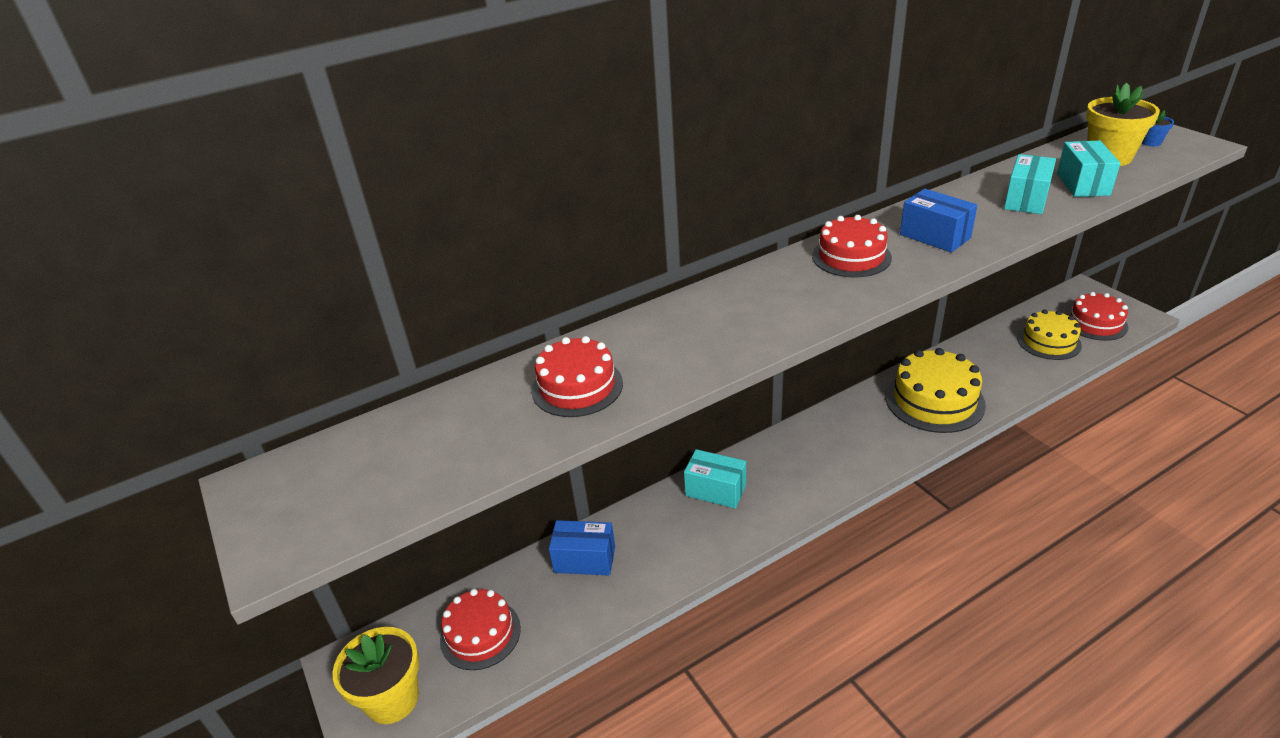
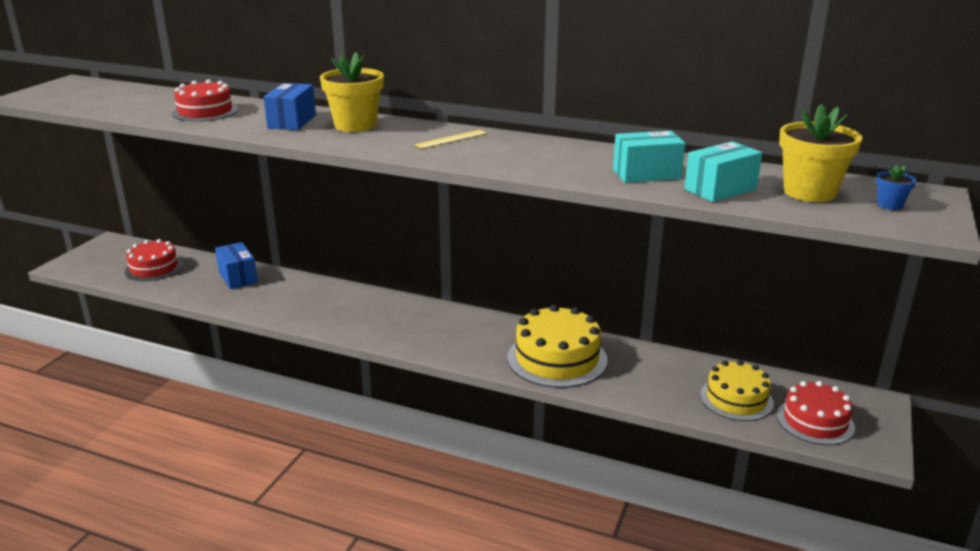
camera: 50 degrees right, 10 degrees down
(392, 699) = (92, 262): yellow flower pot -> yellow flower pot (355, 125)
(715, 490) = (344, 299): turquoise box -> none
(851, 257) = (451, 139): red cake -> yellow ruler
(935, 236) = (523, 156): blue box -> blue box (292, 121)

